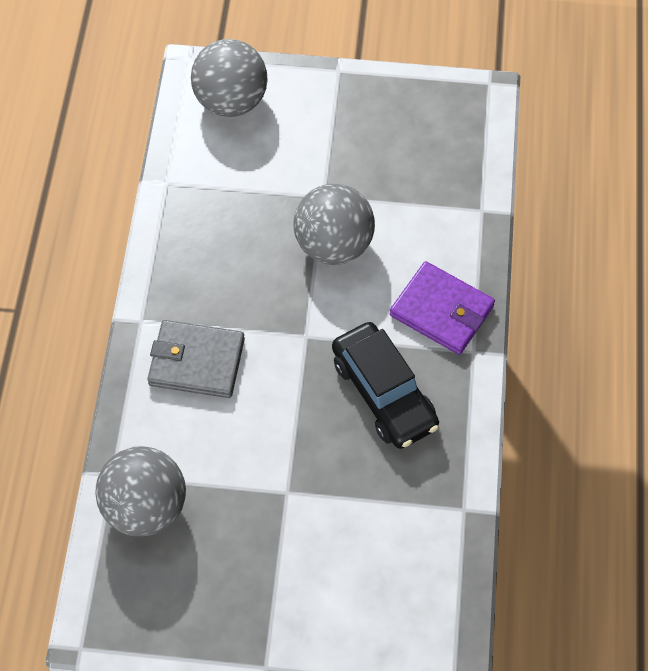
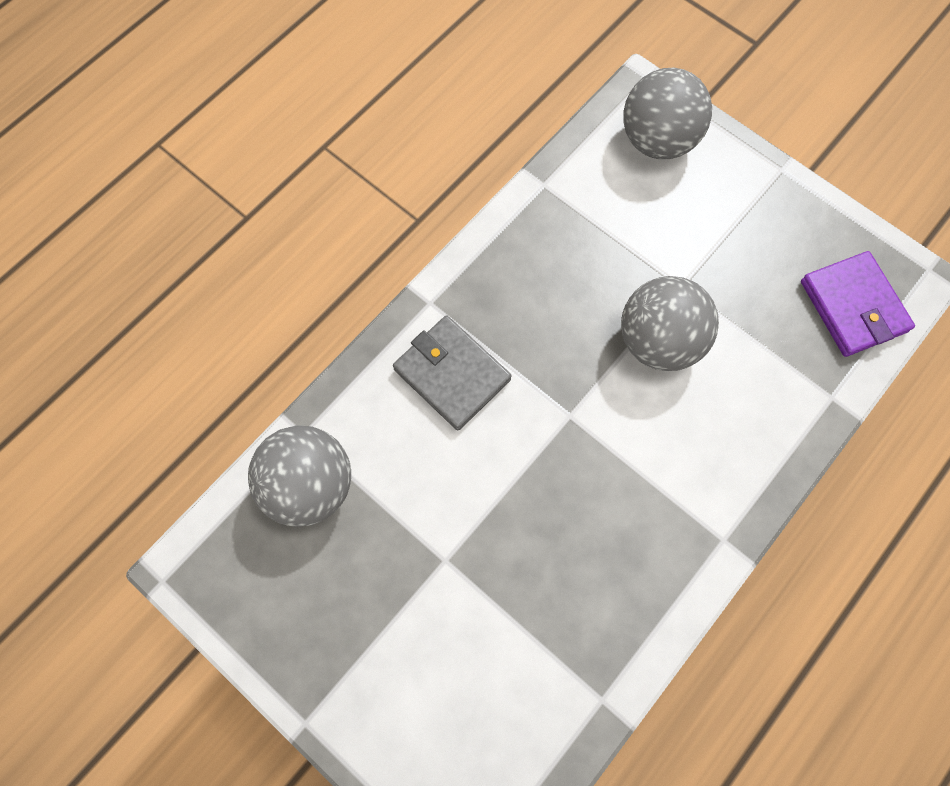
camera: 35 degrees right, 10 degrees up
(384, 393) = (605, 523): black car -> none
(441, 311) = (720, 476): purple wallet -> purple wallet (853, 306)

